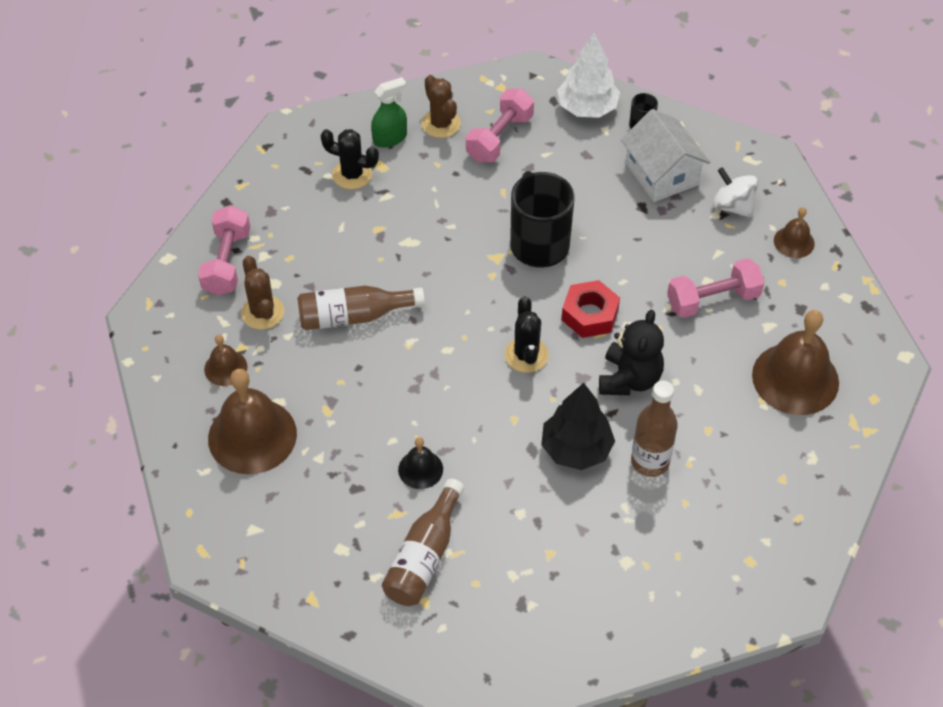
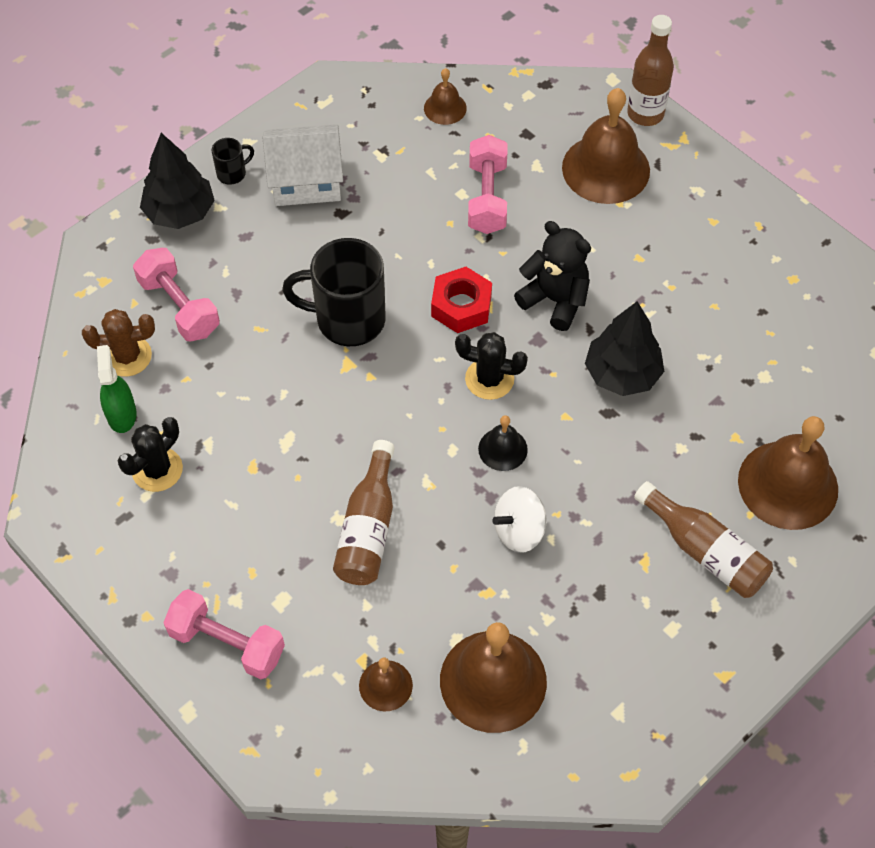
camera: 70 degrees left, 5 degrees up
(262, 312) = (321, 623): brown cactus -> none
(420, 469) = (597, 522): black bell -> black bell (502, 449)
(518, 606) = (788, 484): none -> brown bell
(587, 108) = (180, 212): white tree -> black tree
(650, 461) = (658, 317): brown bottle -> brown bottle (645, 114)
(732, 206) = (377, 138): white spinning top -> white spinning top (519, 530)

